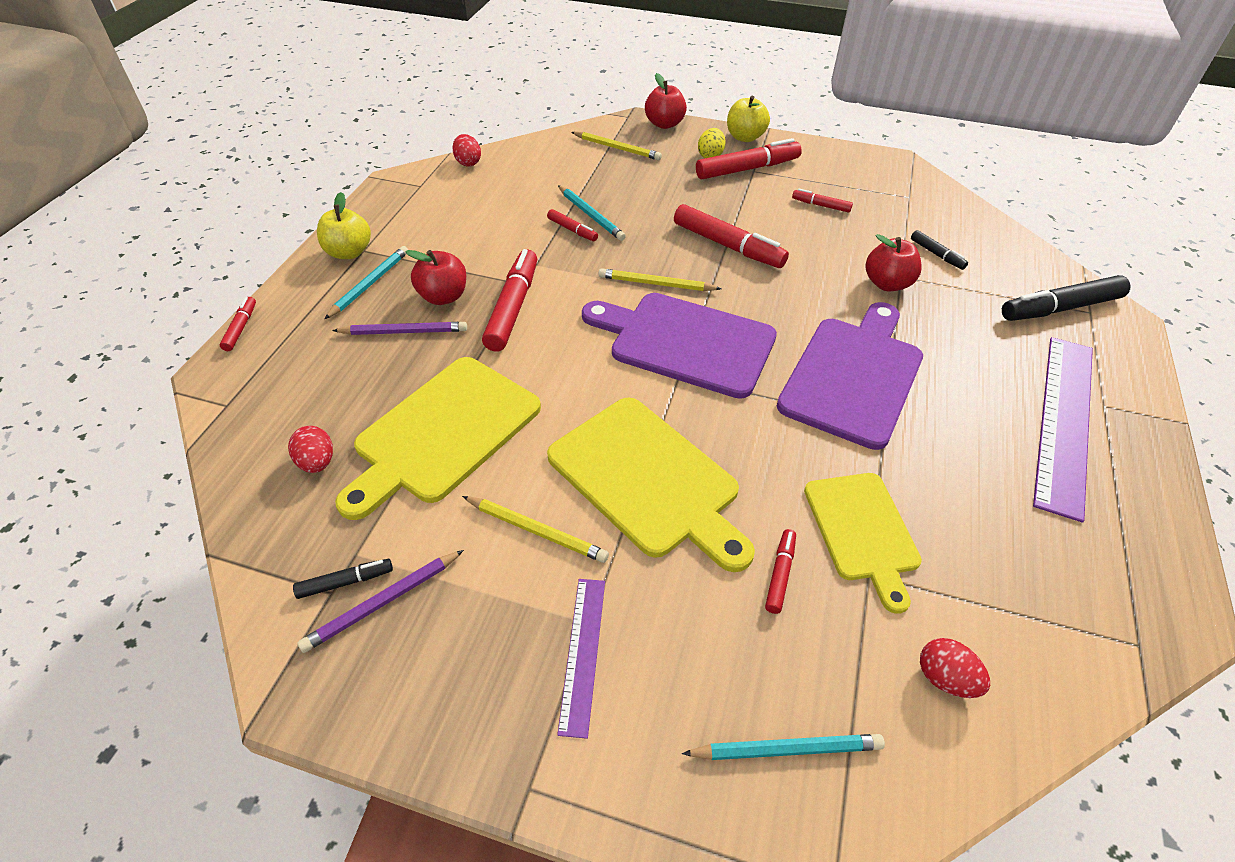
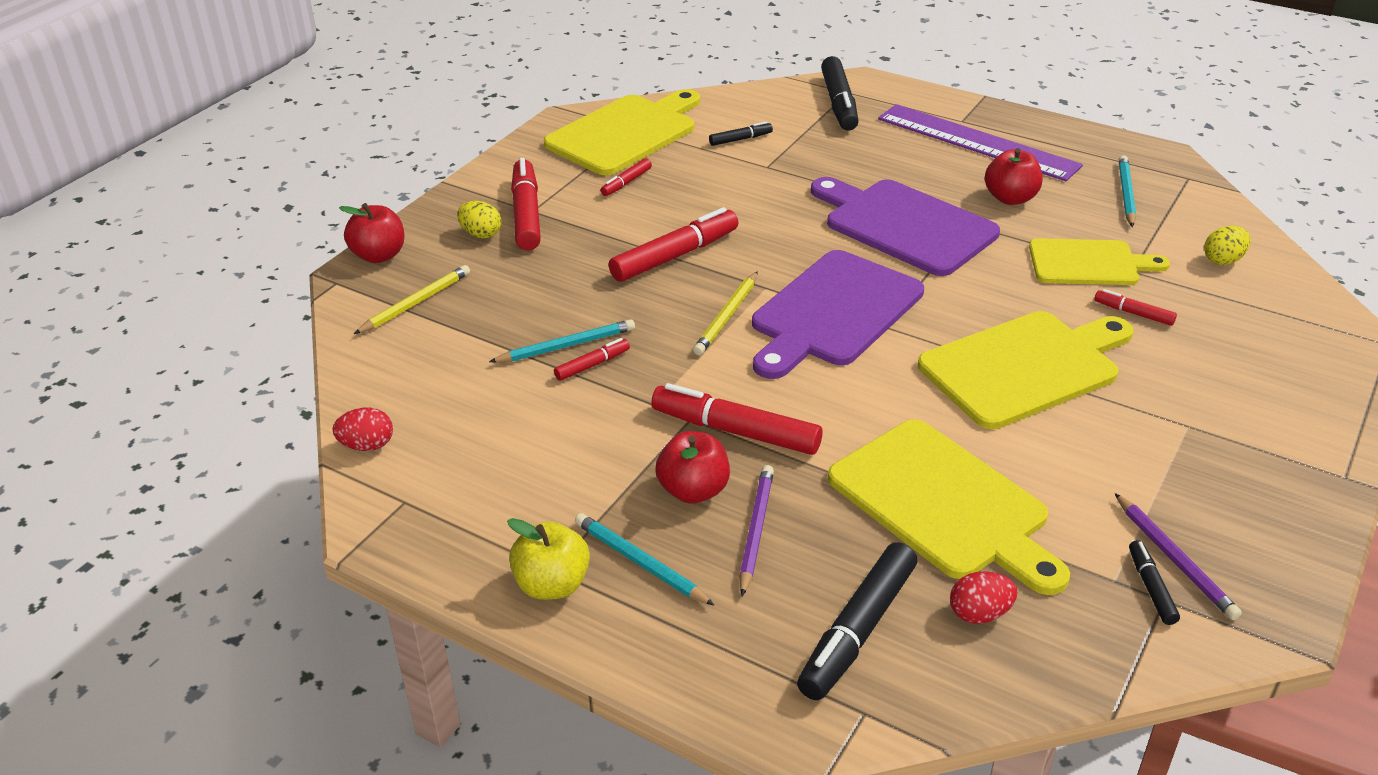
camera: 75 degrees left, 10 degrees down
(241, 328) = (699, 707): red marker -> none
(303, 394) = (857, 630): none -> black marker
(536, 531) = (1085, 446): yellow pencil -> none
(583, 653) = (1219, 432): purple ruler -> none
(745, 137) = (453, 202): yellow apple -> none
(786, 749) = (1290, 342): turquoise pencil -> turquoise pencil (1126, 194)
(887, 283) = (776, 176): red apple -> red apple (1010, 198)
(897, 192) = (625, 133): none -> yellow cutting board
(945, 678) = (1223, 260): red egg -> yellow egg

